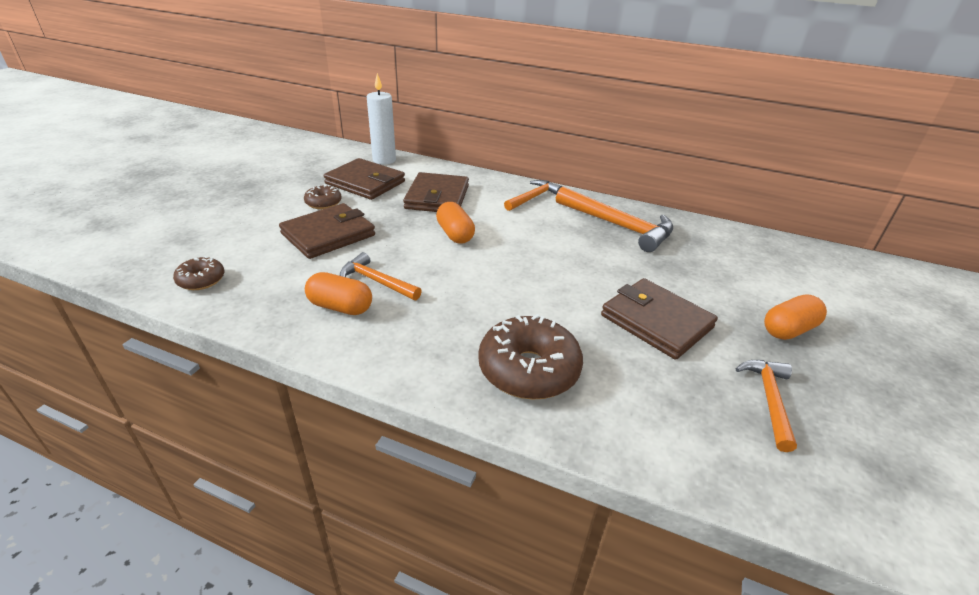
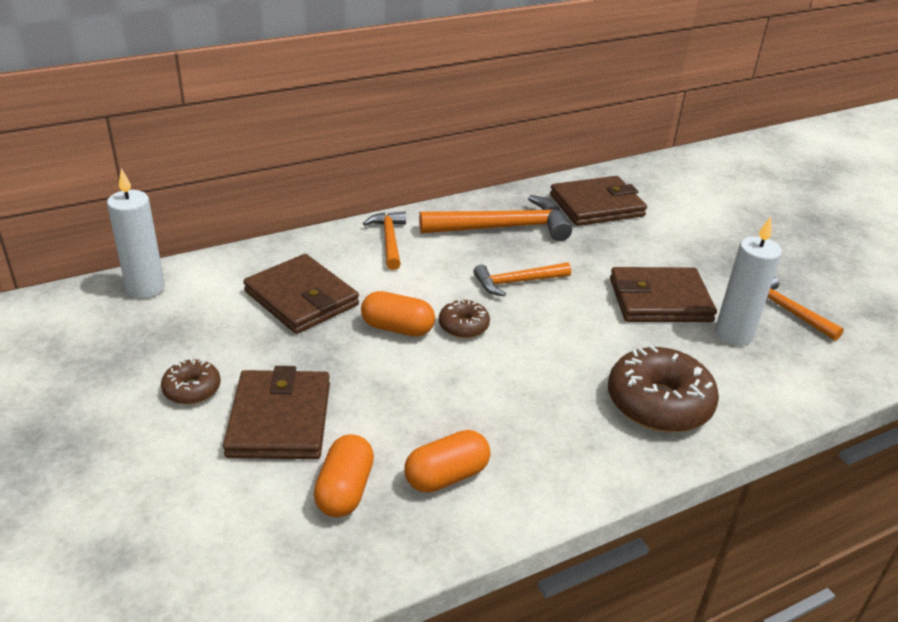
camera: 50 degrees left, 0 degrees up
(201, 280) = (257, 575): brown donut -> brown donut (463, 326)
(365, 183) = (186, 332): brown wallet -> brown wallet (596, 205)
(377, 281) = (426, 427): orange hammer -> orange hammer (517, 282)
(678, 378) = (733, 334): none -> white candle
(788, 329) = (725, 249): orange capsule -> orange capsule (345, 490)

